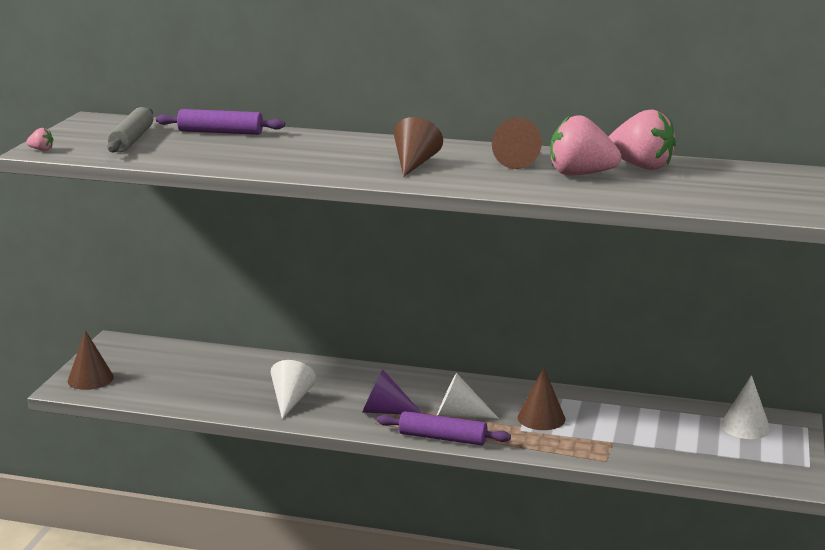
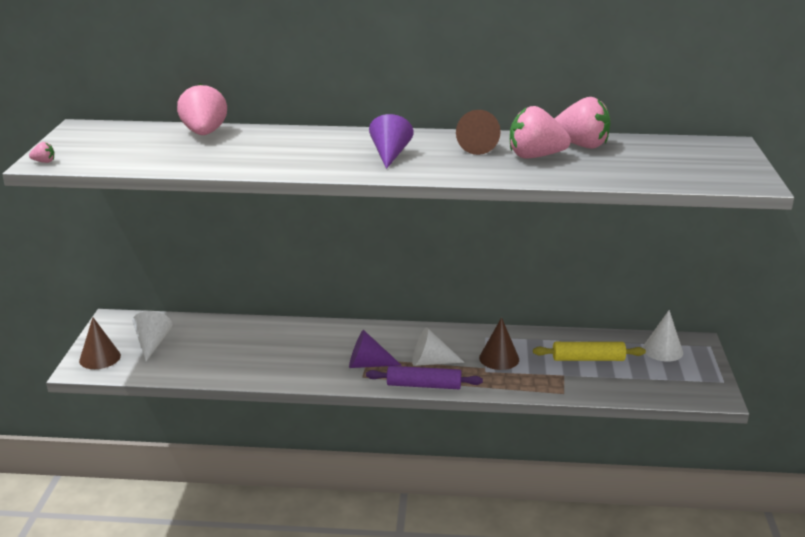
camera: 10 degrees left, 5 degrees up
(132, 140) = (125, 146): grey rolling pin -> none
(220, 132) = (204, 133): purple rolling pin -> pink strawberry
(291, 400) = (284, 361): white cone -> white cone (152, 343)
(414, 163) = (390, 155): brown cone -> purple cone
(649, 428) = (588, 359): none -> yellow rolling pin

